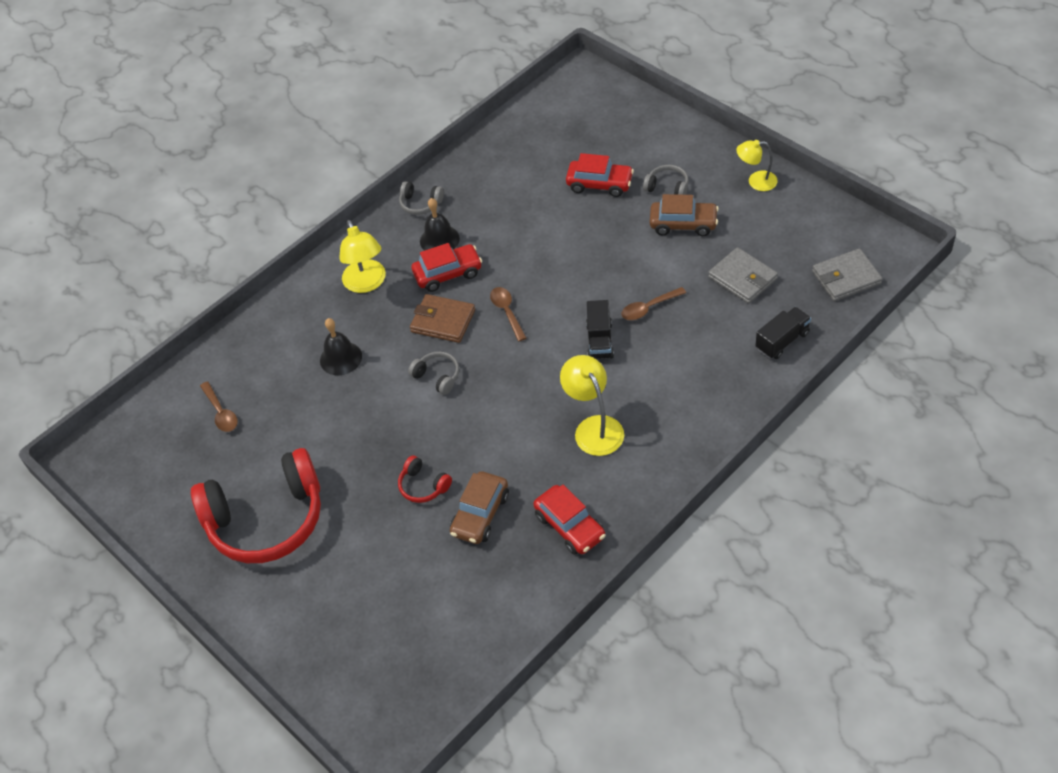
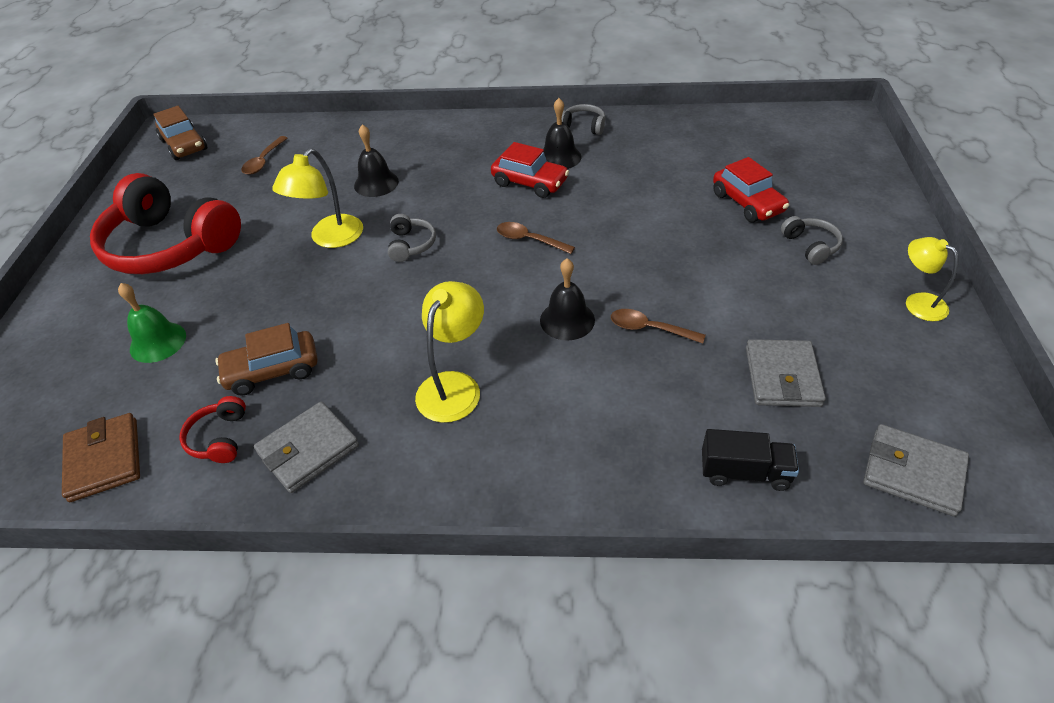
camera: 45 degrees right, 5 degrees down
(367, 283) = (468, 150): yellow lamp -> yellow lamp (330, 239)
(378, 569) = (158, 342): none -> green bell
(420, 203) = (583, 126): grey headphones -> grey headphones turned 135 degrees clockwise
(423, 486) = (277, 312): red headphones -> red headphones (219, 438)
(443, 321) = (475, 211): brown wallet -> brown wallet (104, 459)
(507, 312) = (529, 240): brown spoon -> brown spoon turned 90 degrees counterclockwise
(570, 526) = (308, 449): red car -> grey wallet
(600, 340) = (567, 320): black truck -> black bell
(683, 224) = (784, 285): brown car -> brown car (184, 145)

